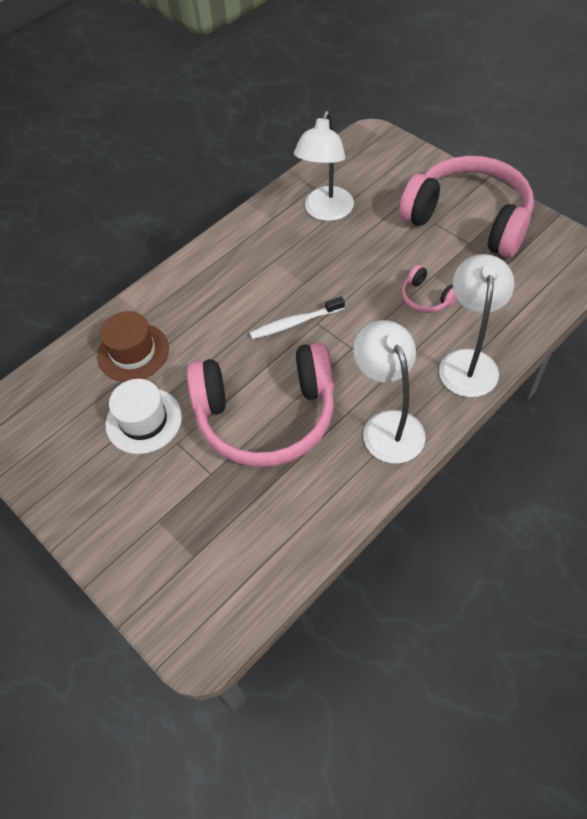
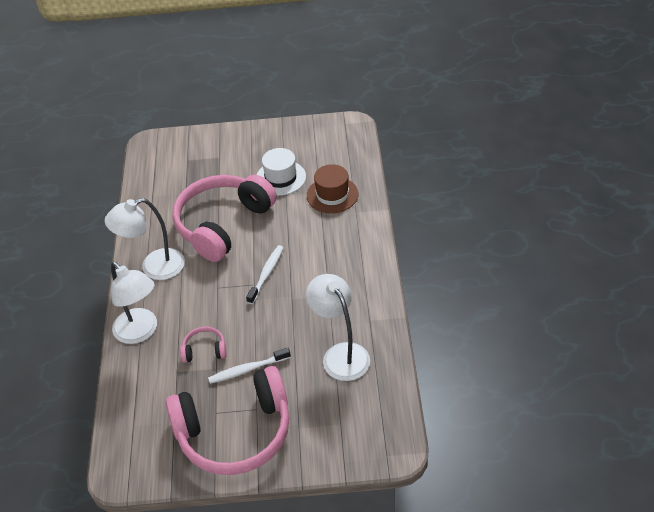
camera: 130 degrees right, 10 degrees down
(388, 425) = (154, 267): white lamp -> white lamp turned 135 degrees clockwise
(408, 254) = (248, 369): none -> white toothbrush

